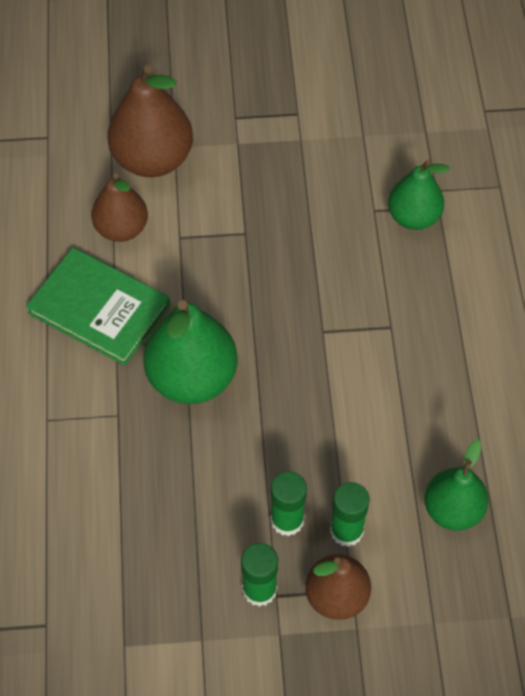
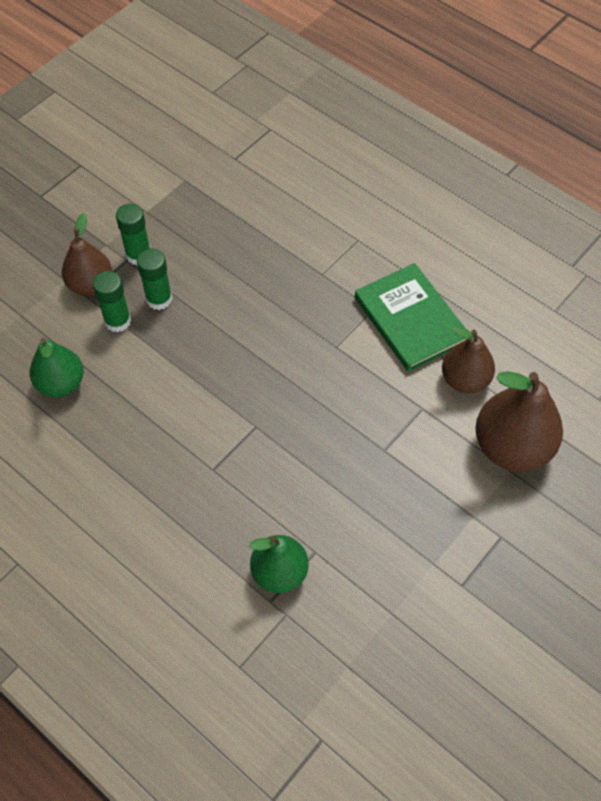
camera: 135 degrees right, 0 degrees up
(99, 308) = (410, 320): green book -> green book turned 75 degrees clockwise
(192, 378) = (304, 328): green pear -> none

